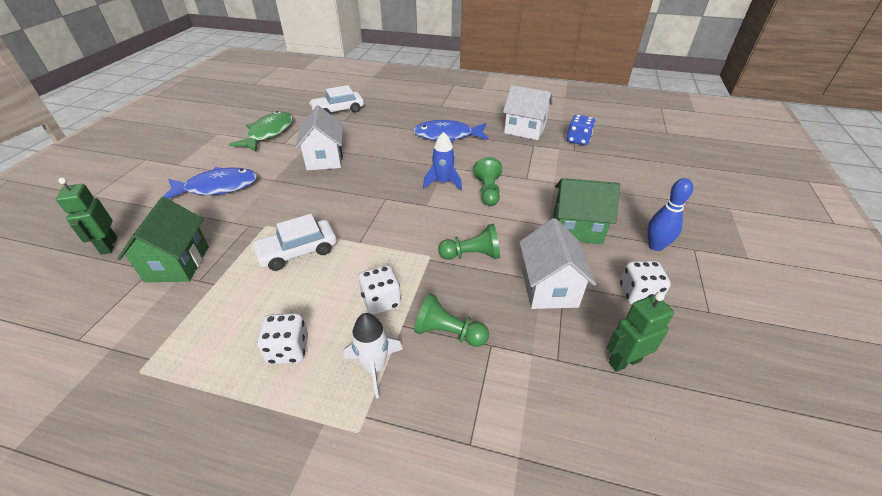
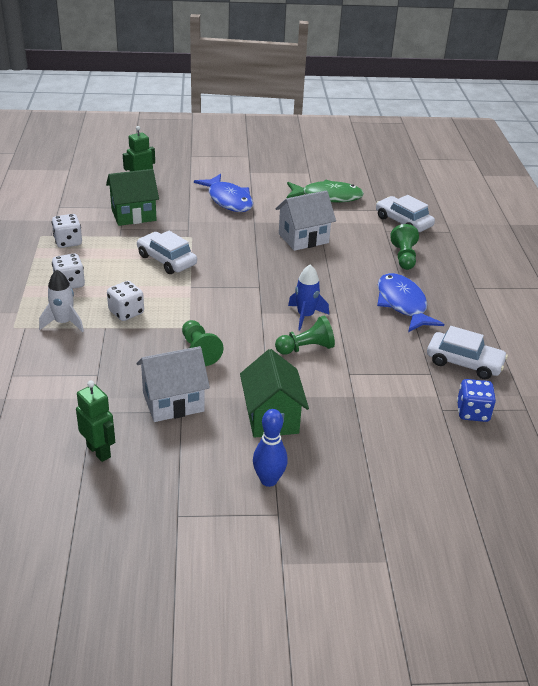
camera: 70 degrees right, 5 degrees down
(448, 333) = (103, 351): green pawn -> green pawn (404, 257)
(524, 130) = (464, 362): white house -> white car
(638, 294) = (184, 463): white dice -> white dice (68, 242)

